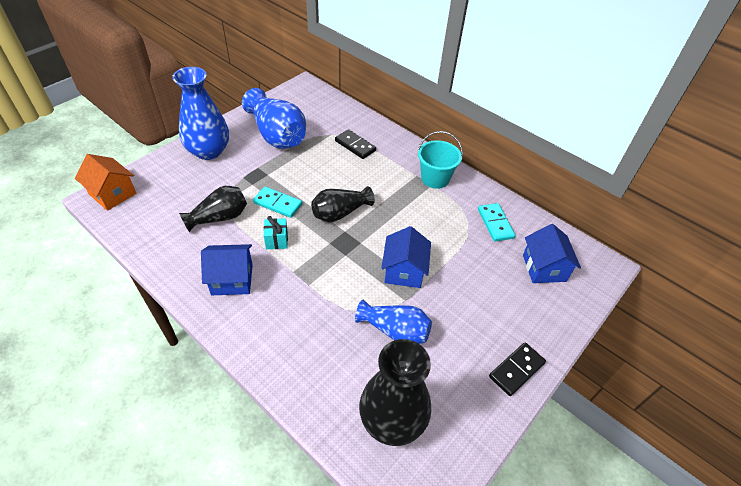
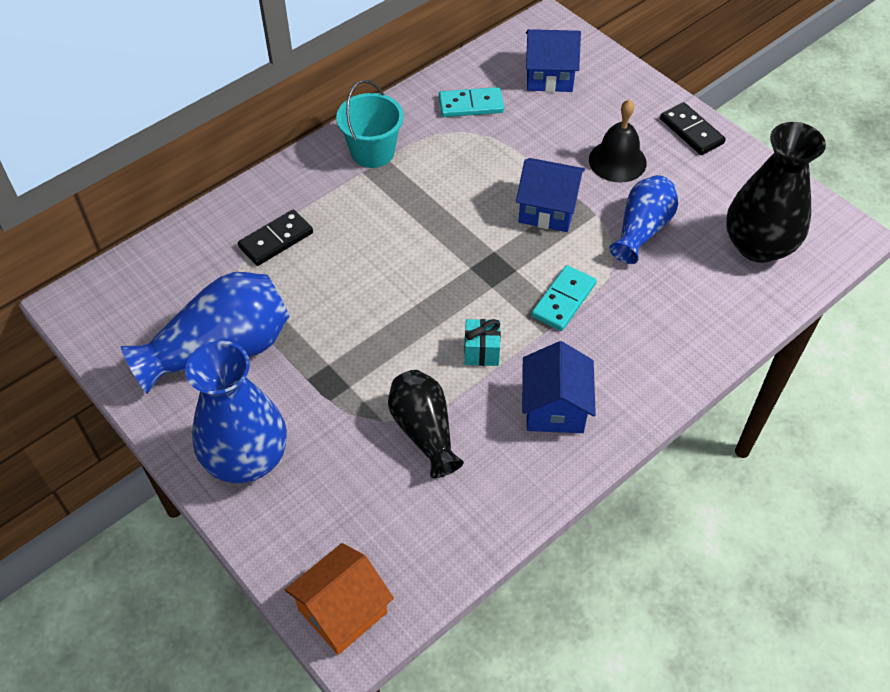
camera: 80 degrees left, 5 degrees up
(278, 203) = (401, 350): turquoise domino -> turquoise domino (563, 300)
(340, 213) = (432, 271): black vase -> none
(465, 314) = (617, 161): none -> black bell

